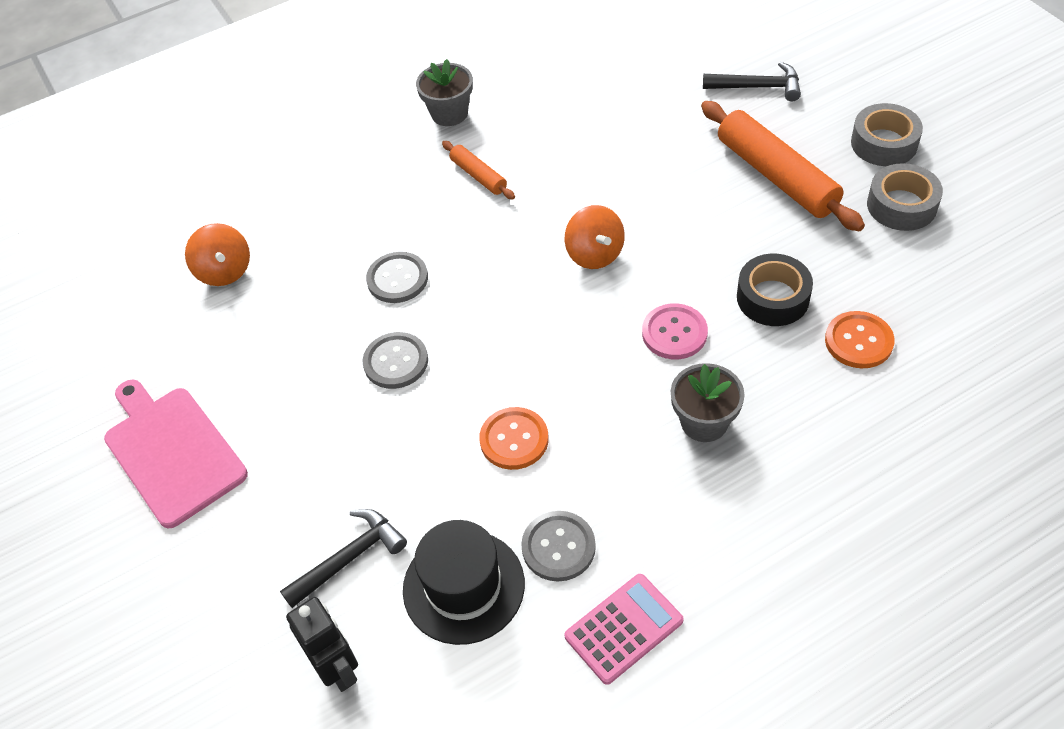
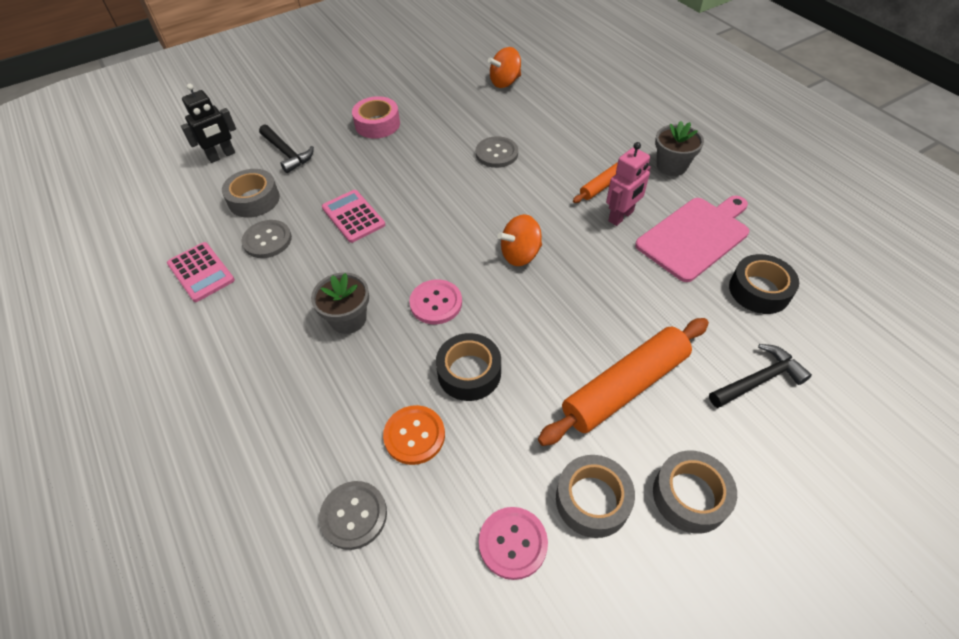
camera: 85 degrees right, 0 degrees up
(172, 452) = (373, 83): pink cutting board -> pink cutting board (695, 236)
(296, 432) = (377, 124): none -> pink tape
(396, 362) = (425, 159): grey button -> grey button (354, 515)
(463, 586) = (254, 199): black hat -> grey tape
(514, 440) = (353, 216): orange button -> pink calculator
(534, 163) = (621, 216): none -> pink robot
(648, 71) = (759, 290): none -> black tape
(758, 87) = (758, 380): black hammer -> black hammer turned 120 degrees counterclockwise
(955, 260) = (513, 543): none -> pink button

